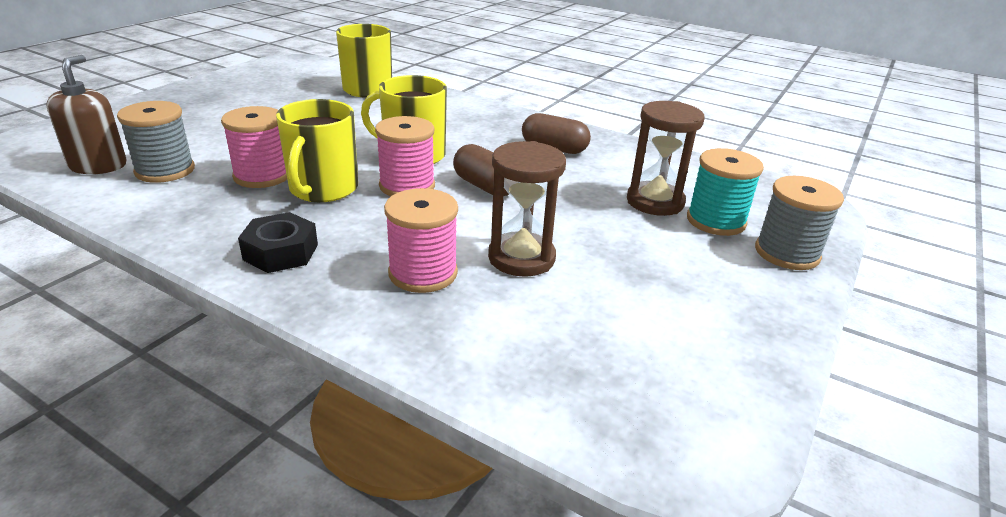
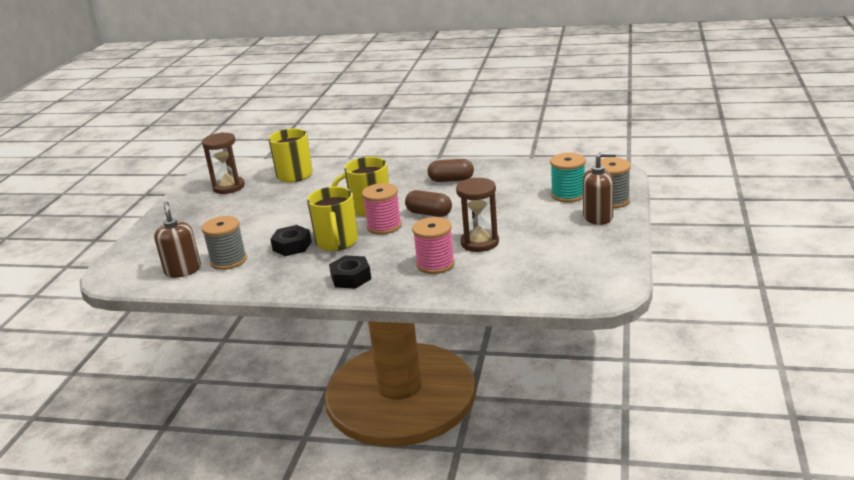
camera: 15 degrees left, 5 degrees down
(262, 176) = (292, 246): pink spool -> black nut
(655, 202) = (530, 194): brown hourglass -> brown hourglass (229, 187)
(749, 276) = (598, 217): none -> brown soap dispenser

